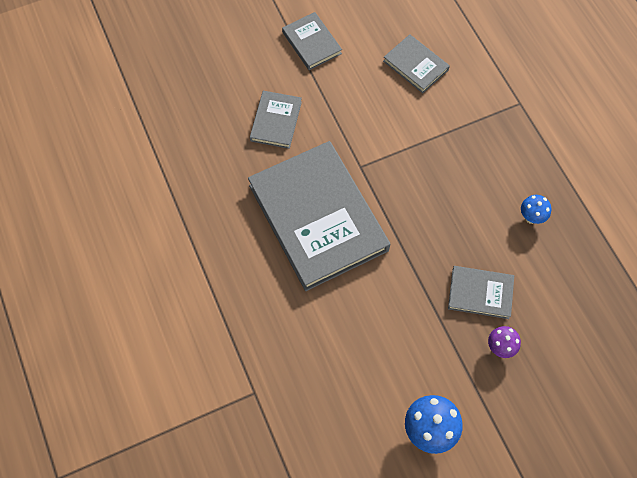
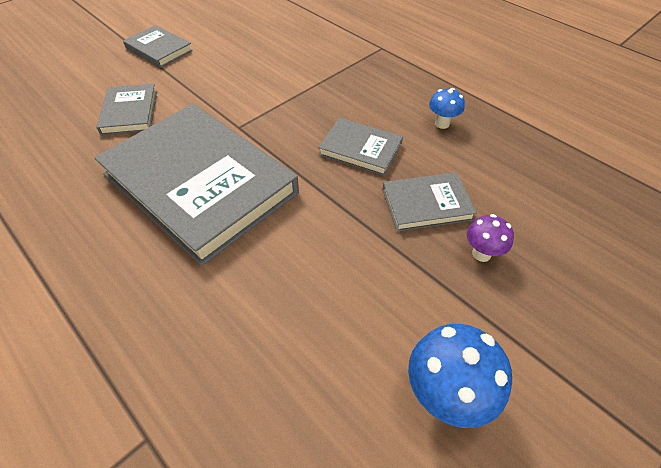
camera: 20 degrees left, 15 degrees down
(415, 65) = (270, 44): grey book -> grey book (360, 149)

